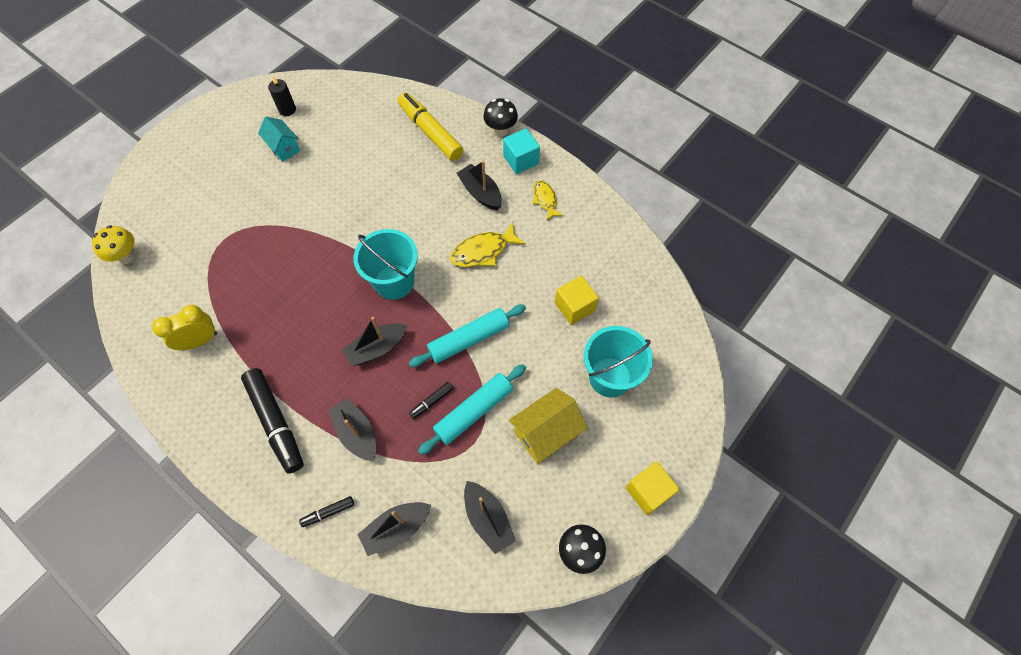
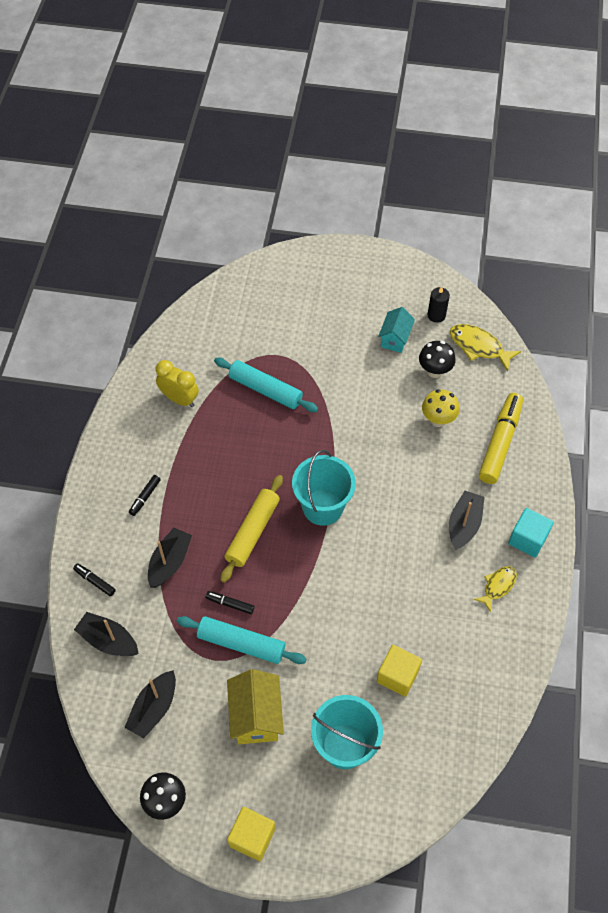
camera: 60 degrees right, 5 degrees down
(126, 257) = (218, 301): yellow mushroom -> yellow mushroom (438, 420)
(276, 422) = (145, 497): black marker -> black marker, size x0.45
(377, 348) = (252, 532): black boat -> yellow rolling pin
(468, 339) = (306, 601): turquoise rolling pin -> turquoise rolling pin (265, 390)
(483, 251) = (403, 562): yellow fish -> yellow fish (479, 347)
(500, 130) = (549, 502): black mushroom -> black mushroom (434, 371)
(546, 433) = (256, 716): yellow house -> yellow house turned 60 degrees clockwise

